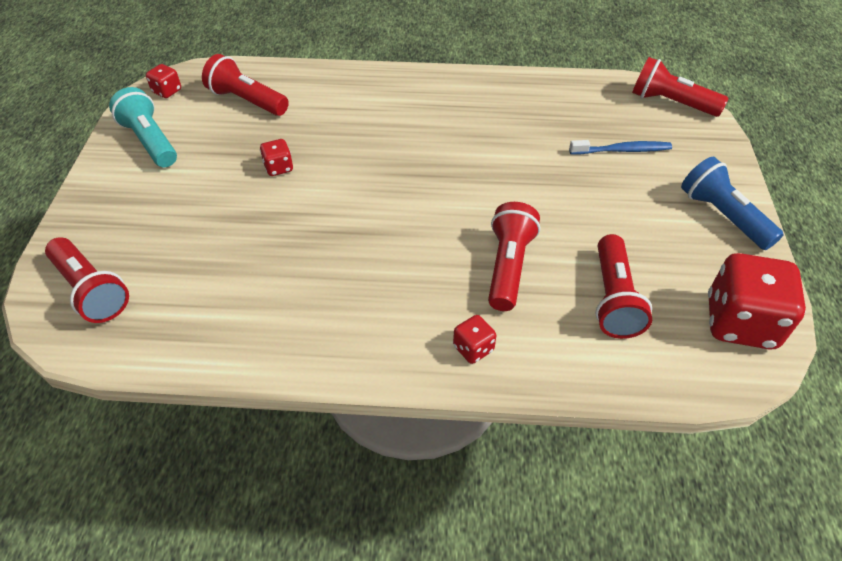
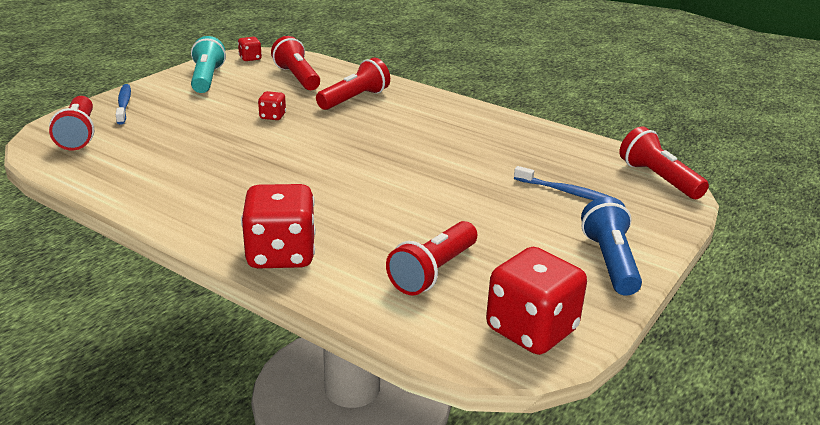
camera: 30 degrees right, 20 degrees down
(95, 220) = (124, 104): none -> blue toothbrush
(473, 348) = (281, 254): red dice -> red dice, size x2.15
(508, 266) = (370, 222): red flashlight -> red flashlight (354, 99)

